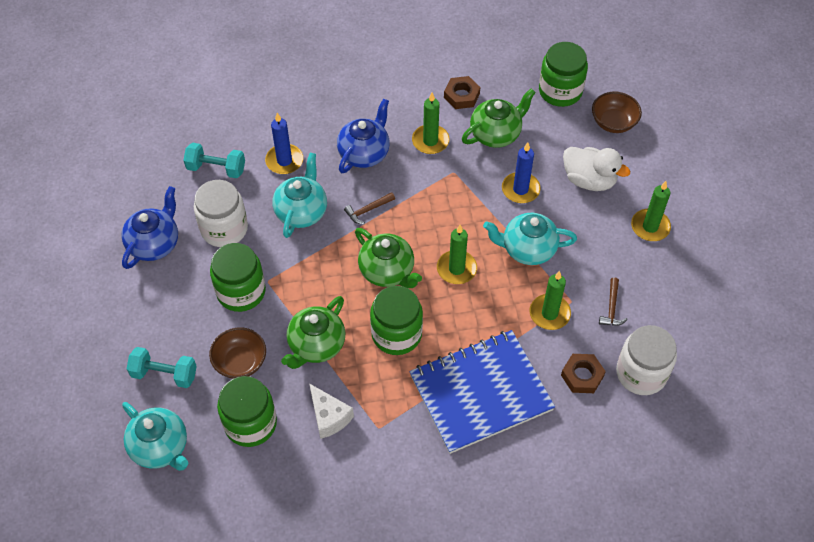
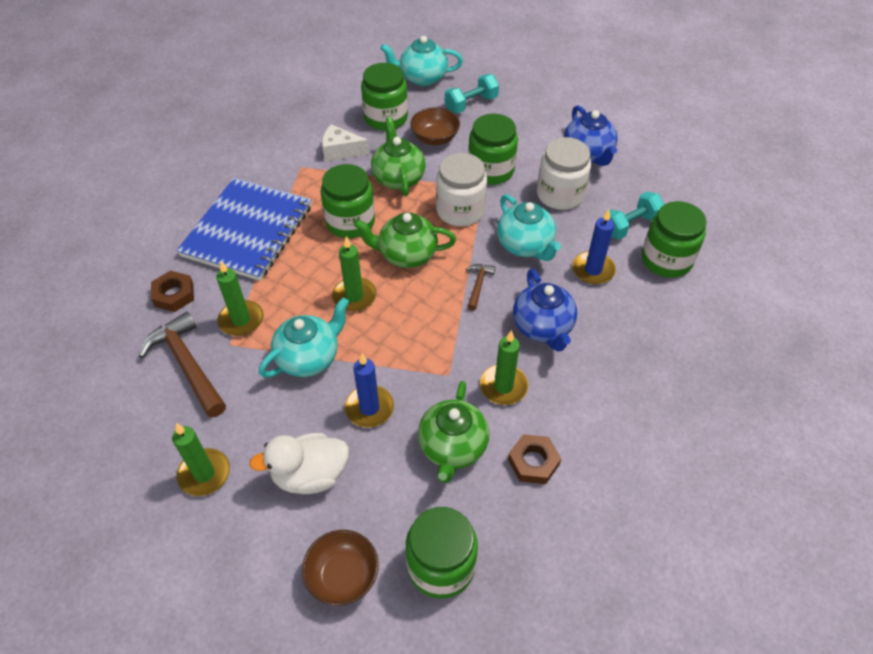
camera: 135 degrees right, 5 degrees down
(232, 130) = (666, 260): none -> green jar
(611, 307) = (187, 365): brown hammer -> brown hammer, size x2.01
(641, 373) = (121, 331): white jar -> white jar (460, 210)

